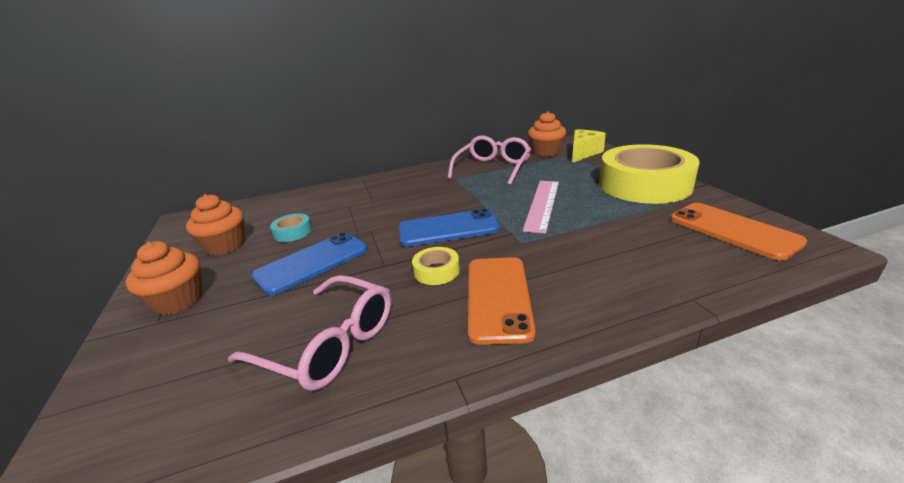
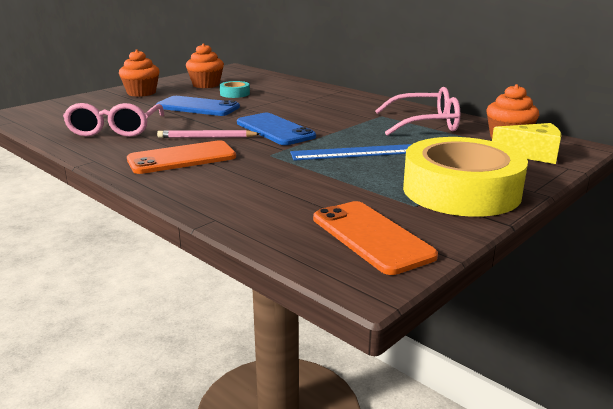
camera: 60 degrees right, 5 degrees down
(436, 271) = (207, 137): yellow tape -> pink pencil
(542, 204) = (354, 152): pink ruler -> blue ruler
(732, 230) = (371, 237): orange phone -> orange phone turned 60 degrees counterclockwise

